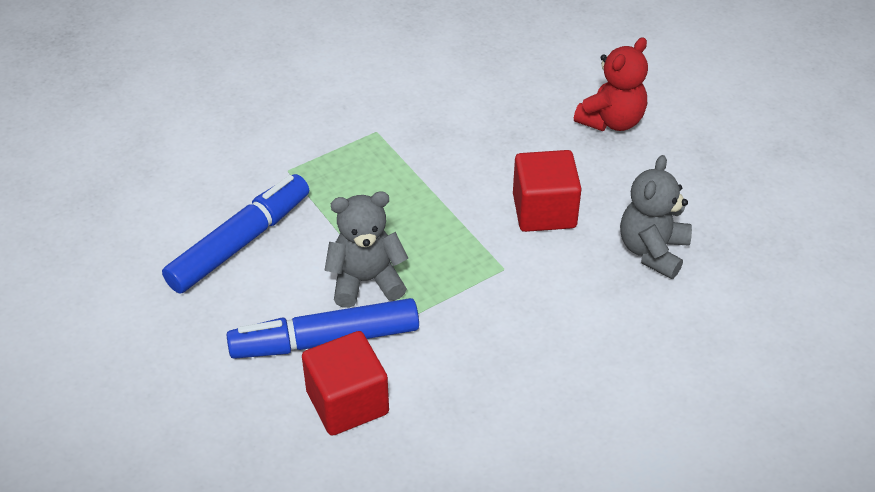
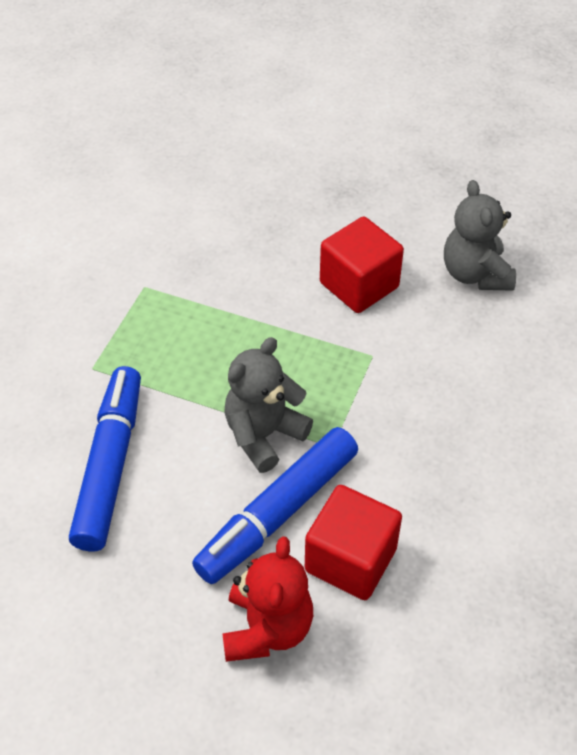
camera: 35 degrees left, 5 degrees up
(611, 121) = (342, 176): red teddy bear -> red teddy bear (267, 628)

